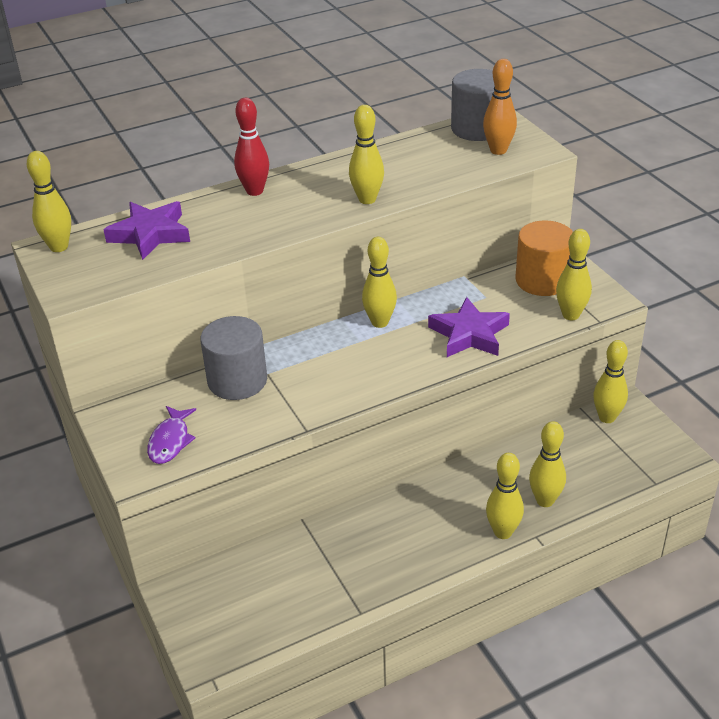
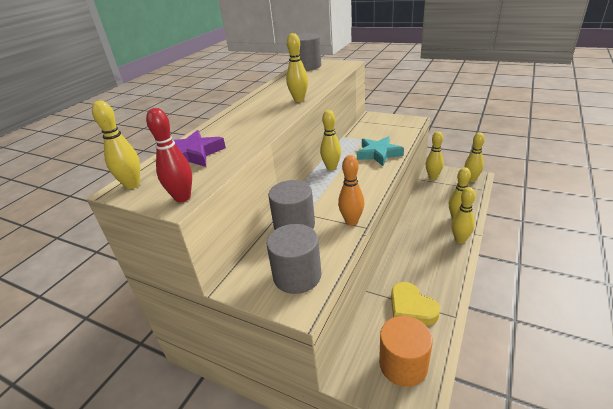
camera: 35 degrees left, 5 degrees down
(170, 441) = (297, 276): purple fish -> grey cylinder
(254, 191) = (231, 117): red bowling pin -> red bowling pin (182, 198)
(325, 570) = (411, 308): none -> yellow heart
(469, 334) = (378, 154): purple star -> turquoise star
(498, 150) = (329, 69): orange bowling pin -> orange bowling pin (351, 221)
(542, 280) = (377, 125): orange cylinder -> orange cylinder (403, 365)
(570, 315) = (407, 130): yellow bowling pin -> yellow bowling pin (471, 179)

